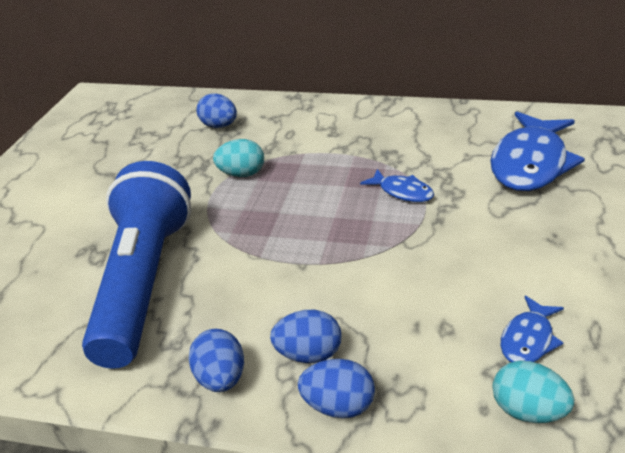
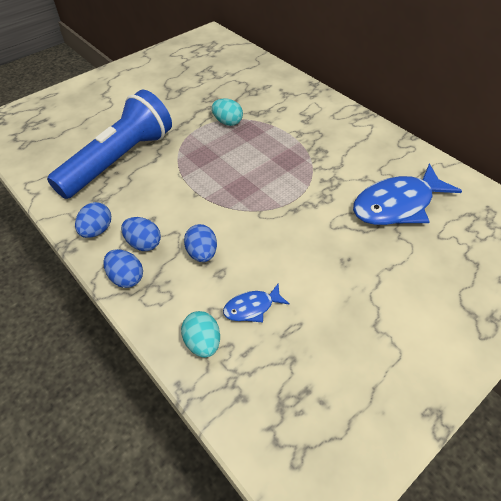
camera: 35 degrees right, 15 degrees up
(219, 126) = (250, 84): blue egg -> blue egg (202, 253)
(402, 192) = (297, 180): blue fish -> none

